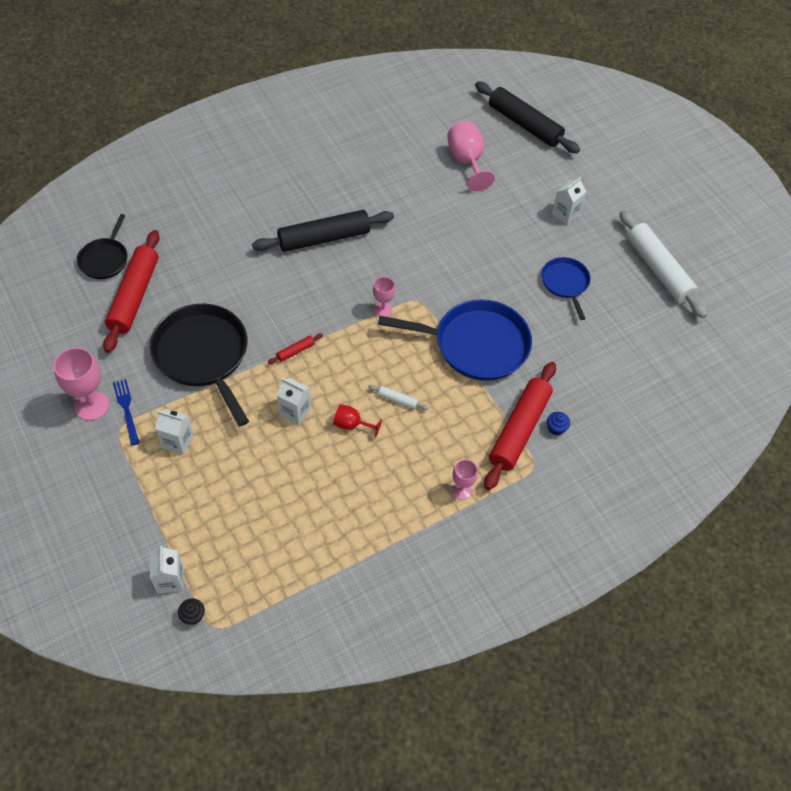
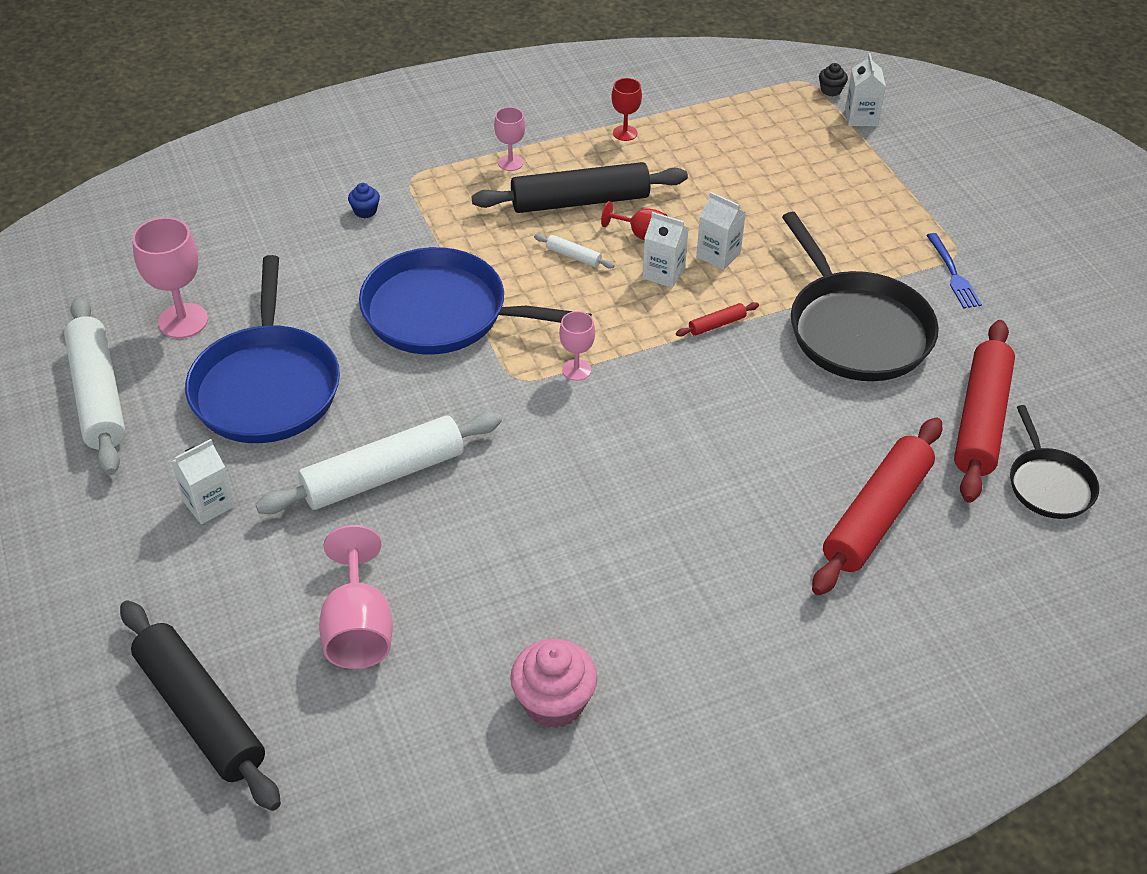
camera: 170 degrees left, 10 degrees down
(92, 406) = (1003, 281): pink goblet -> pink goblet (183, 321)
(105, 259) = (1048, 484): black pan -> black pan turned 150 degrees clockwise
(177, 441) = (875, 235): white carton -> white carton (663, 273)
(324, 238) = (664, 492): black rolling pin -> black rolling pin (580, 201)
(369, 138) = (554, 702): none -> pink cupcake
(374, 536) = (625, 133): none -> red goblet
(479, 236) = (383, 475): none -> white rolling pin
(519, 430) = (415, 213): red rolling pin -> red rolling pin (876, 515)
(565, 283) = (266, 386): blue pan -> blue pan, size x1.83

